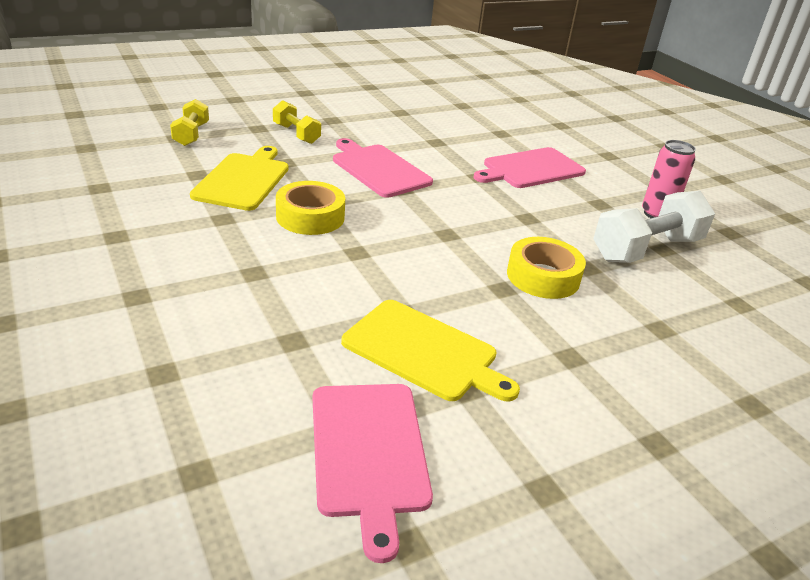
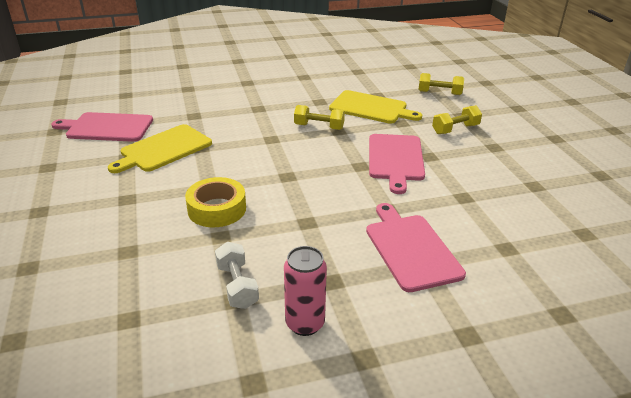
camera: 105 degrees right, 0 degrees up
(310, 217) = (319, 127): yellow tape -> yellow dumbbell
(379, 169) = (395, 159): pink cutting board -> pink cutting board turned 120 degrees clockwise
(646, 249) = (237, 286): white dumbbell -> white dumbbell, size x0.58

